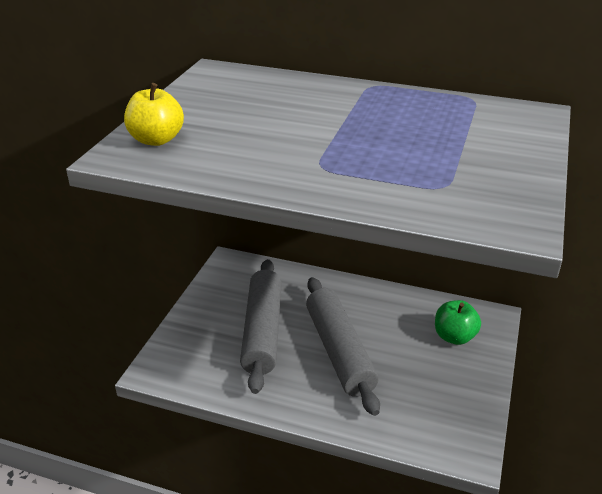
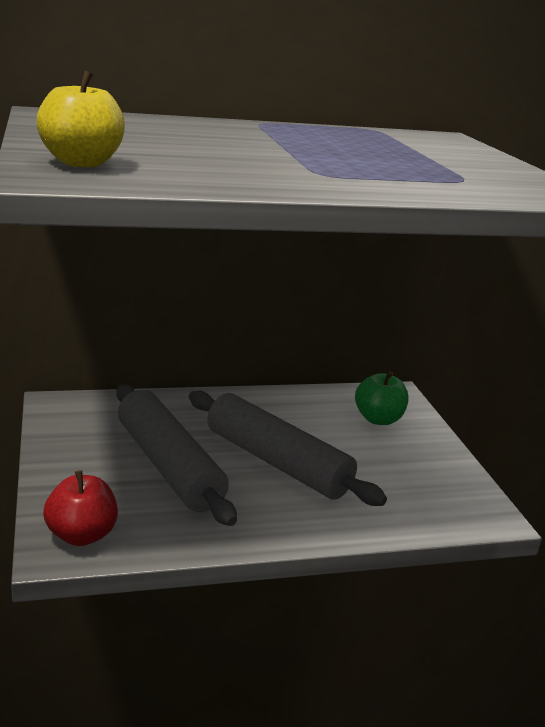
camera: 35 degrees left, 10 degrees down
(172, 366) = (81, 535): none -> red apple

